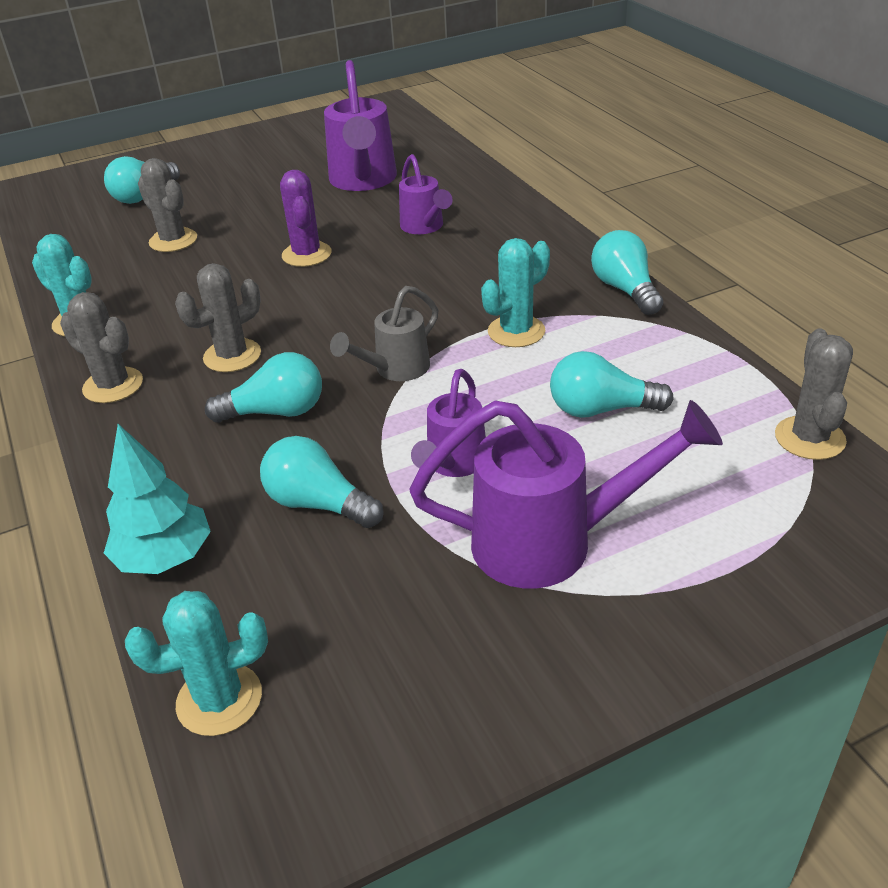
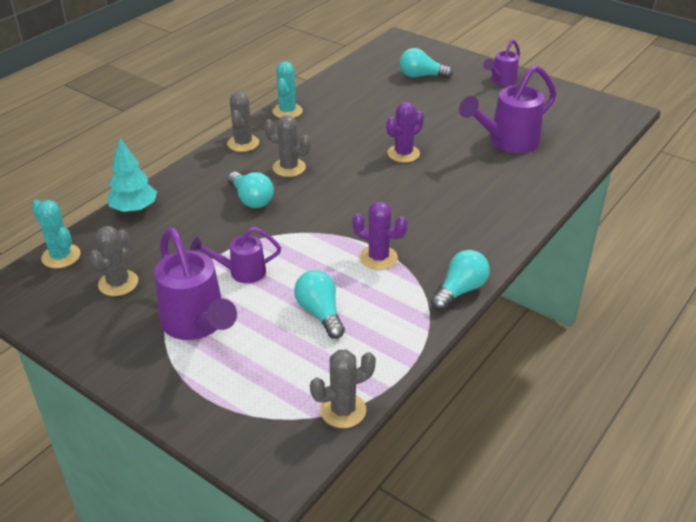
camera: 60 degrees right, 0 degrees up
(173, 240) = (382, 105): grey cactus -> grey cactus (118, 283)
(318, 504) = (189, 238): turquoise light bulb -> none
(395, 370) = (310, 225): grey watering can -> none
(425, 227) = (470, 185): purple watering can -> purple watering can (501, 81)
(516, 331) = (378, 258): turquoise cactus -> purple cactus

